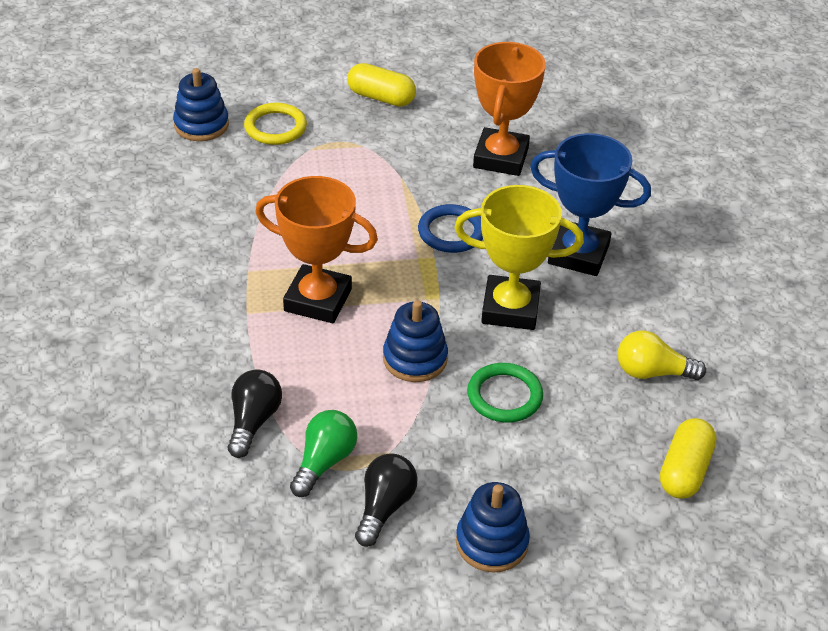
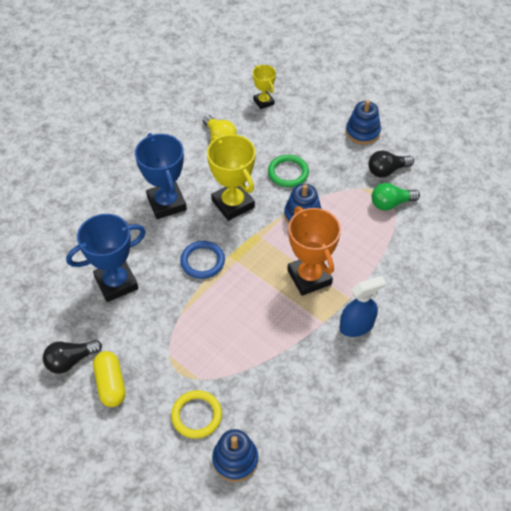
camera: 130 degrees left, 10 degrees up
(207, 292) = (356, 326): none -> blue spray bottle
(253, 421) = (402, 242): black light bulb -> black light bulb (70, 361)
(501, 158) = (116, 283): orange trophy -> blue trophy
(685, 471) = (263, 102): yellow capsule -> yellow trophy

